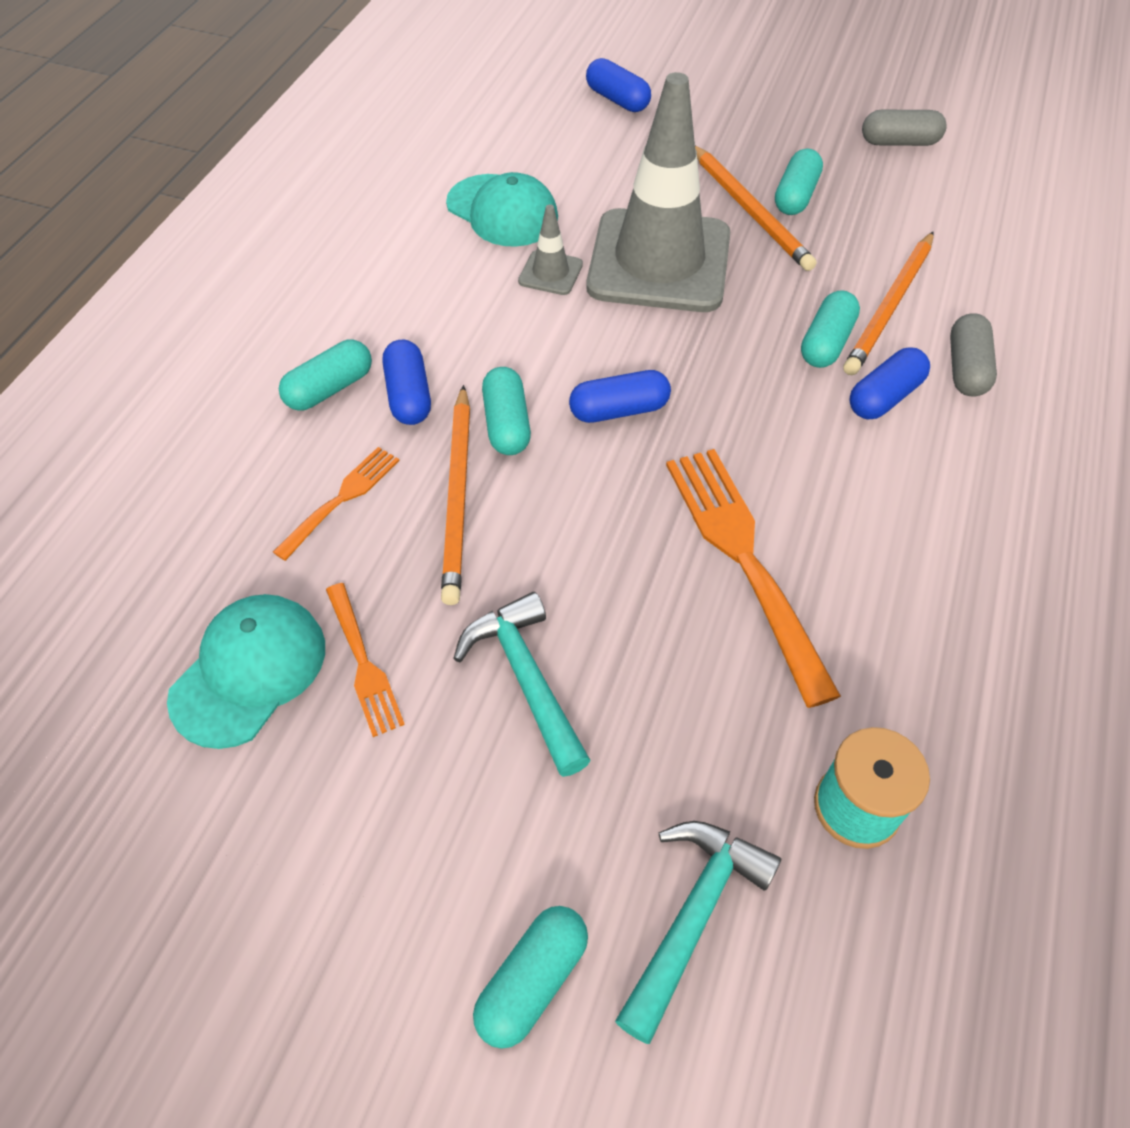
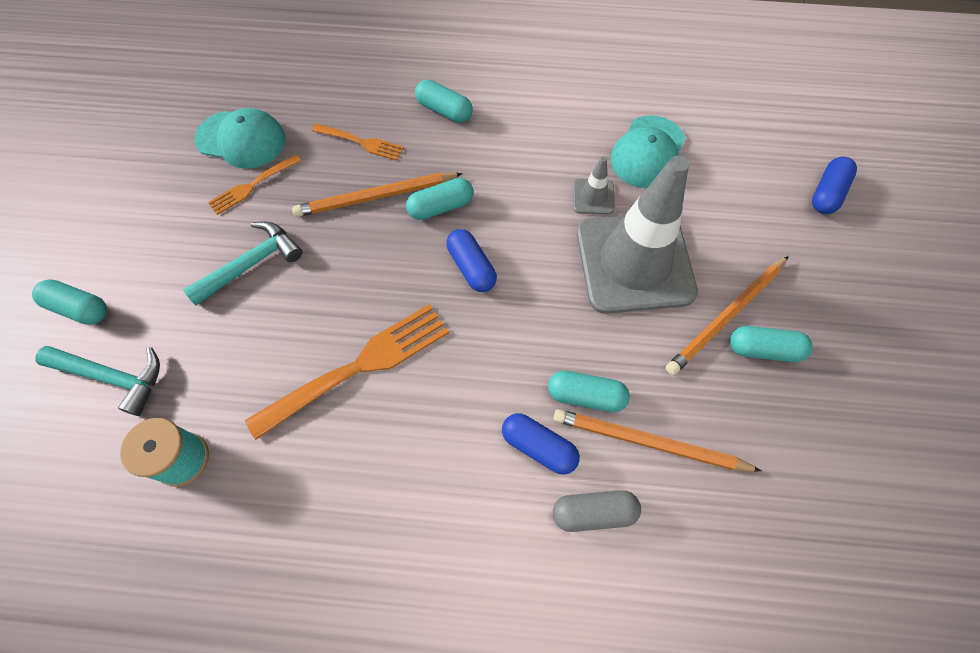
camera: 75 degrees right, 10 degrees up
(408, 395) = (450, 150): blue capsule -> none
(899, 142) = (894, 432): grey capsule -> none

